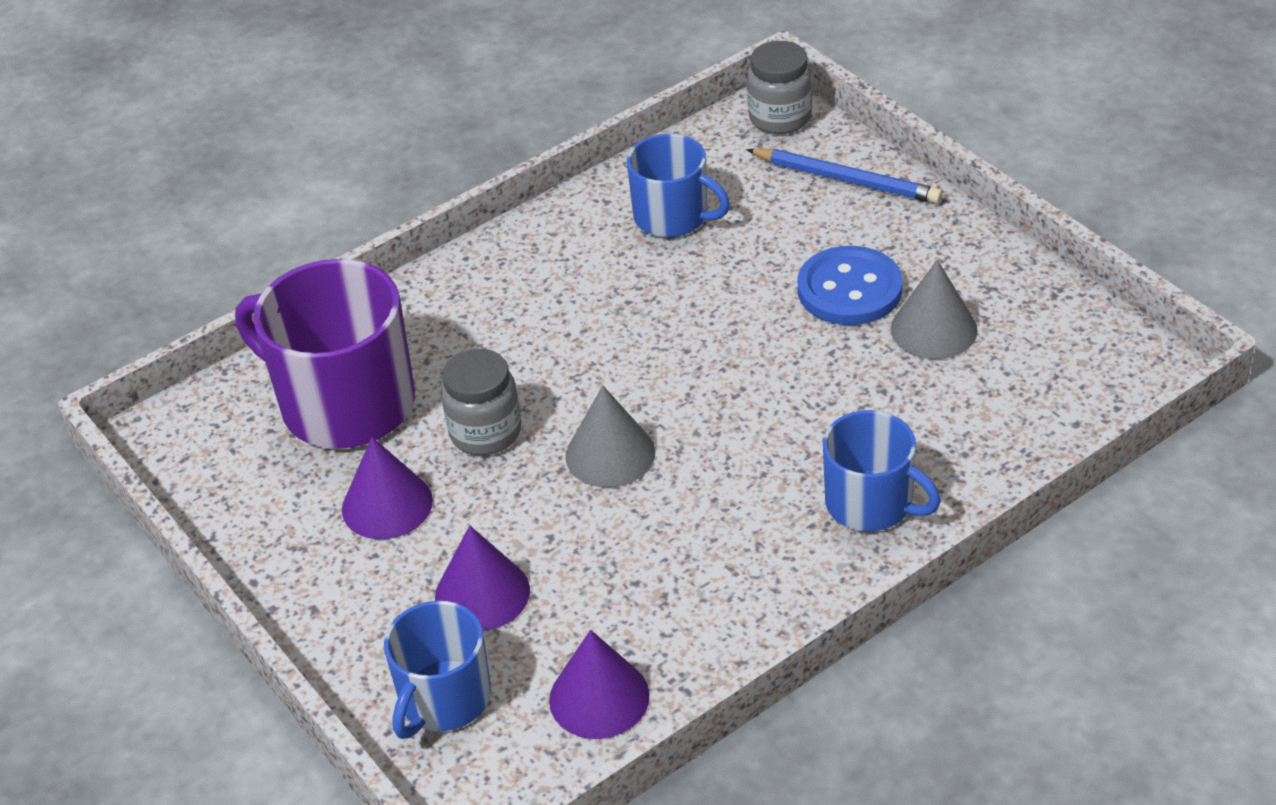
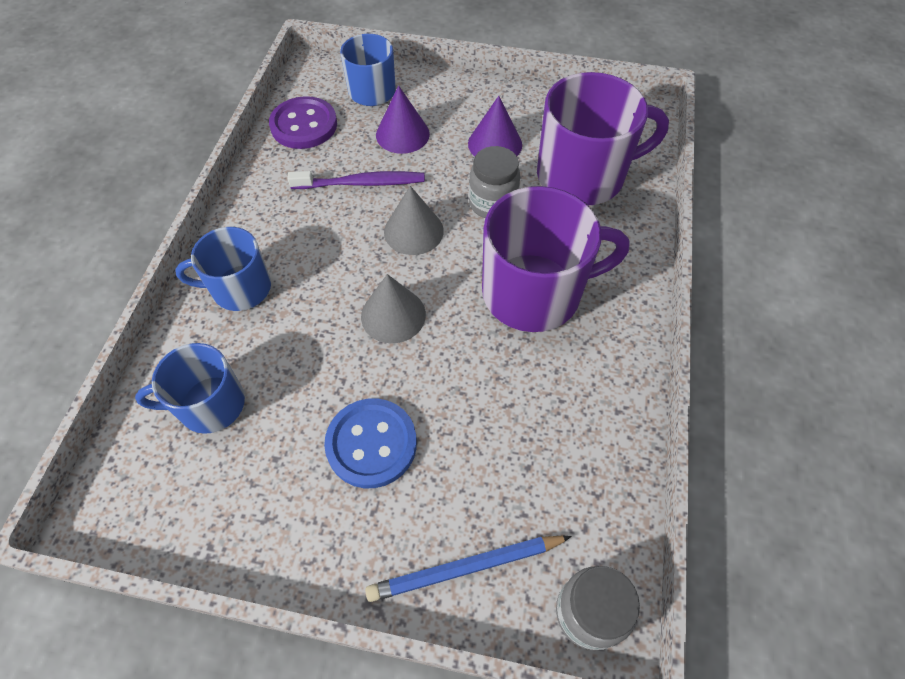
camera: 135 degrees right, 15 degrees up
(557, 322) = (534, 292): none -> purple mug
(599, 697) = (304, 125): purple cone -> purple button
(609, 553) = (361, 183): none -> purple toothbrush
(673, 217) = (557, 428): blue mug -> blue mug (209, 405)
(933, 329) = (284, 446): grey cone -> grey cone (393, 315)

